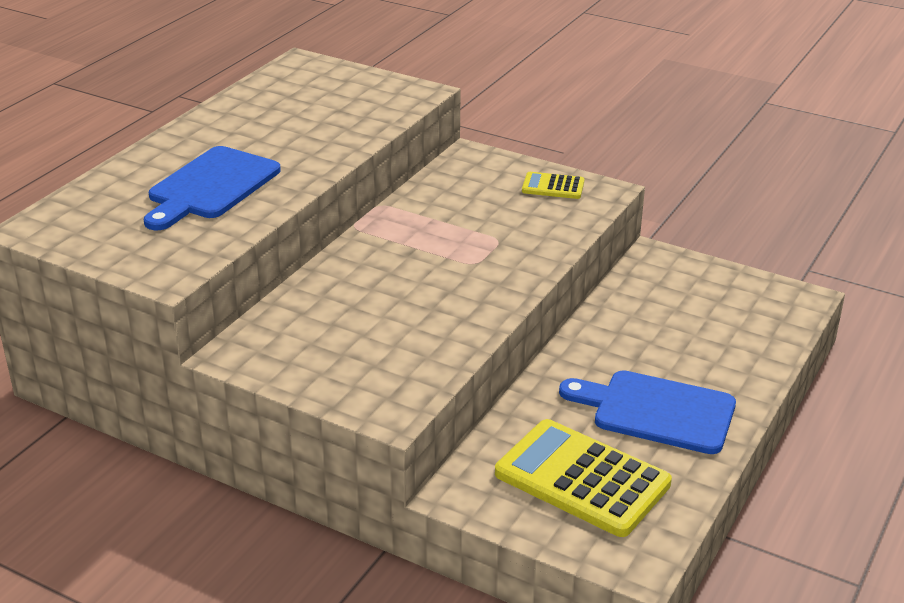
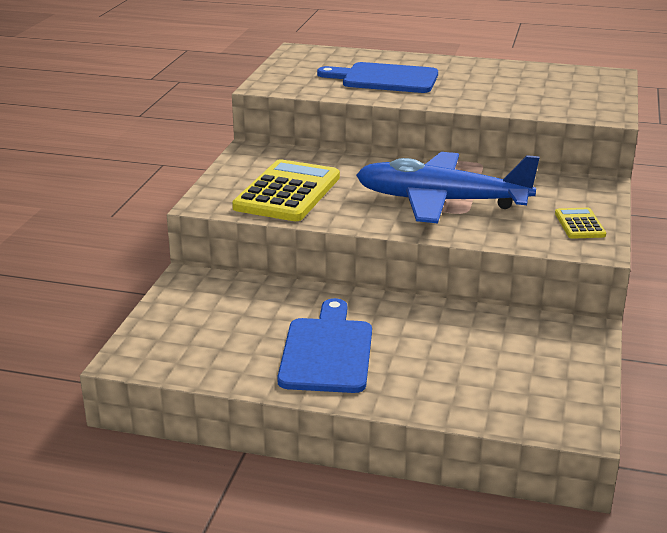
camera: 75 degrees right, 5 degrees down
(466, 248) = (441, 201): none -> blue plane
(582, 479) = (221, 325): yellow calculator -> yellow calculator (287, 192)

